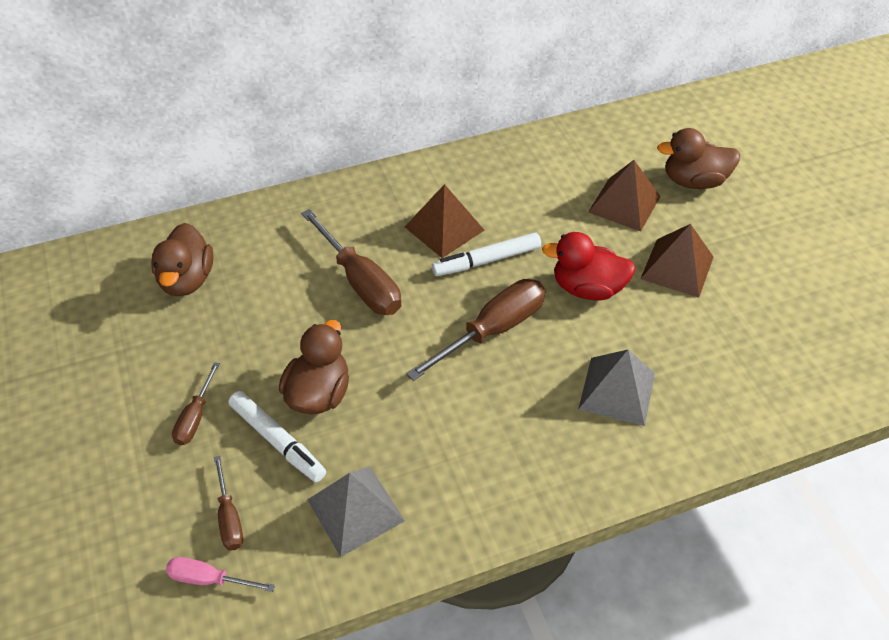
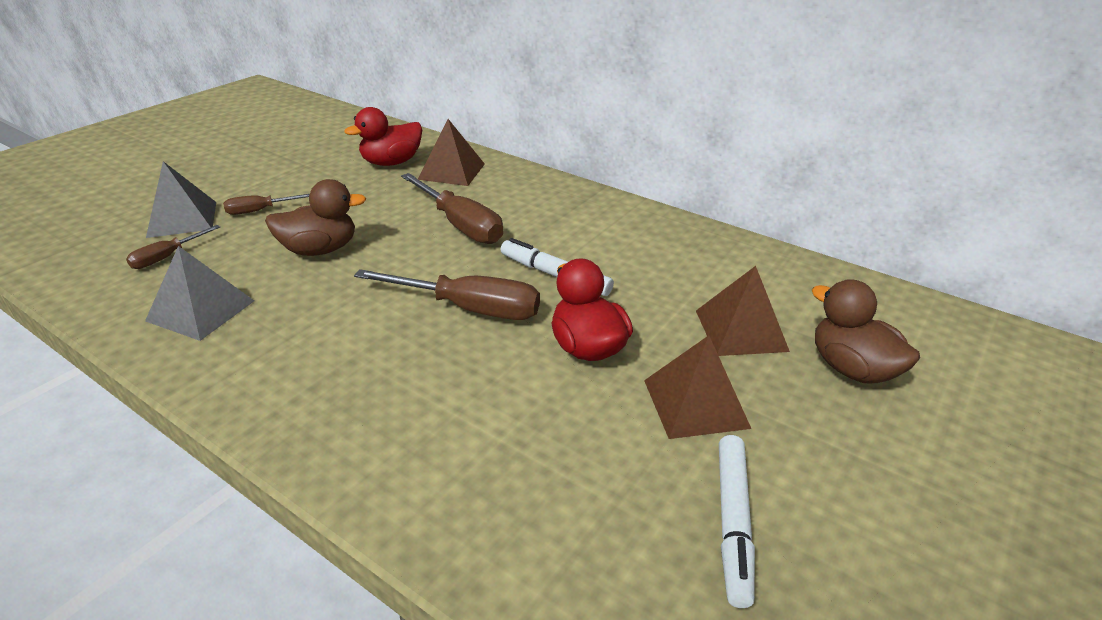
camera: 55 degrees right, 15 degrees down
(187, 280) = (391, 162): brown duck -> red duck
(209, 579) = (101, 270): pink screwdriver -> none
(278, 441) = (257, 250): white marker -> white marker (733, 523)
(360, 281) = (460, 225): brown screwdriver -> brown screwdriver turned 60 degrees counterclockwise
(444, 228) = (568, 240): brown pyramid -> brown pyramid (451, 171)
(617, 390) = (459, 420): grey pyramid -> grey pyramid (182, 219)

